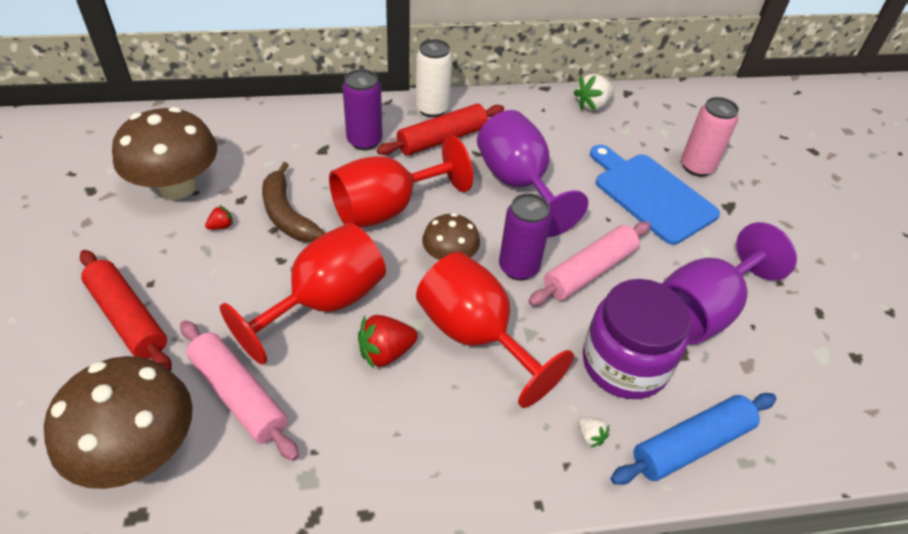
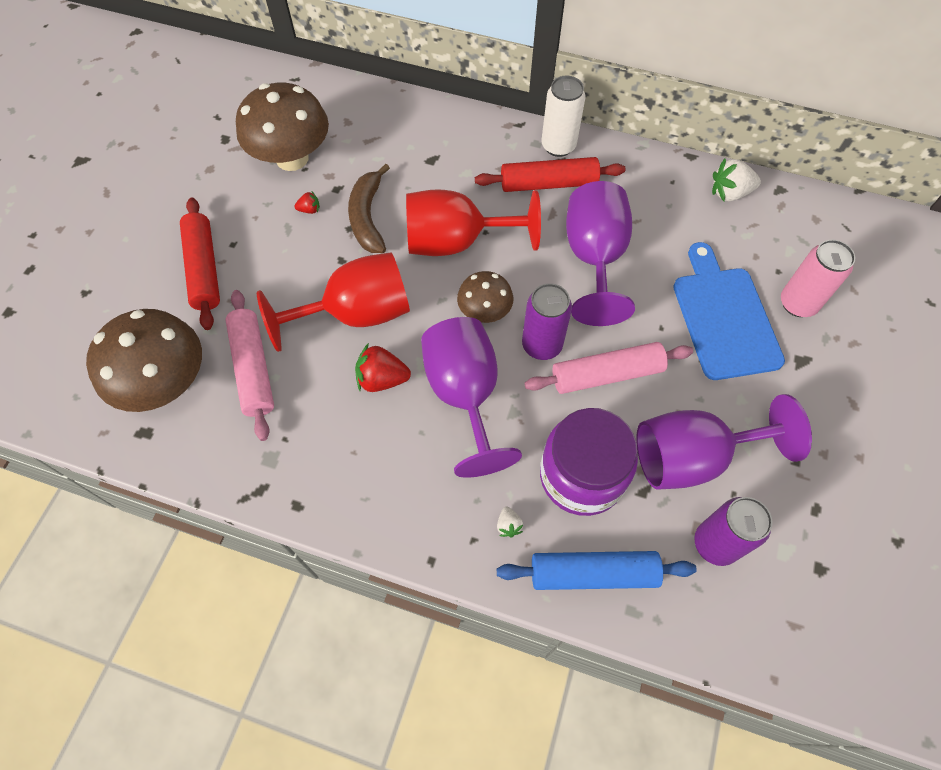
camera: 30 degrees right, 15 degrees up
(364, 141) = (474, 162): purple can -> purple can (715, 544)
(476, 336) = (465, 395): red goblet -> purple goblet

